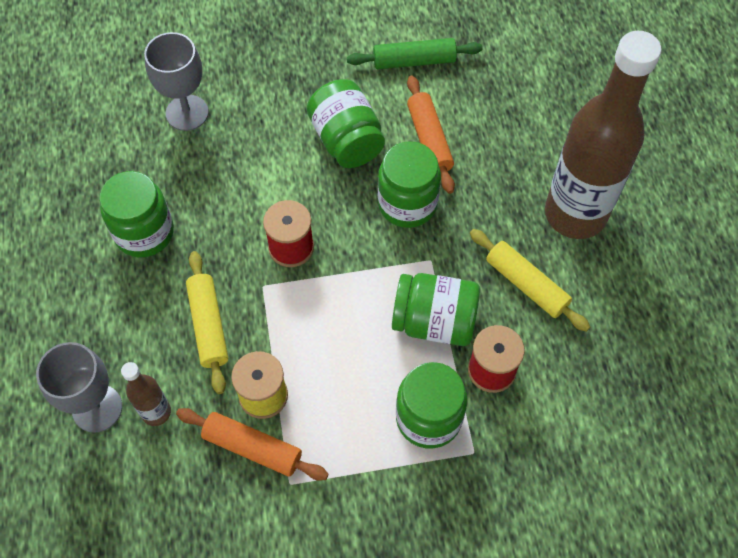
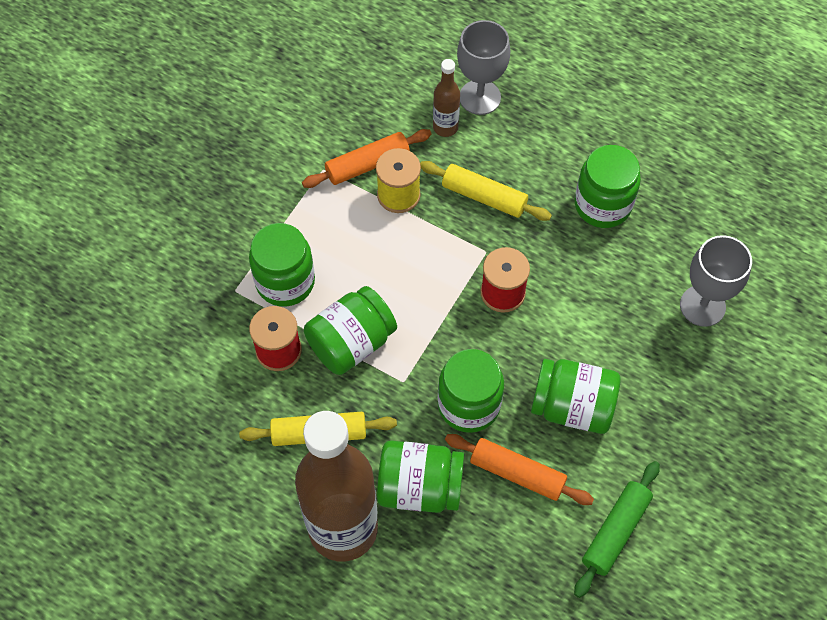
camera: 130 degrees right, 0 degrees up
(498, 190) = (420, 487): none -> green jar

